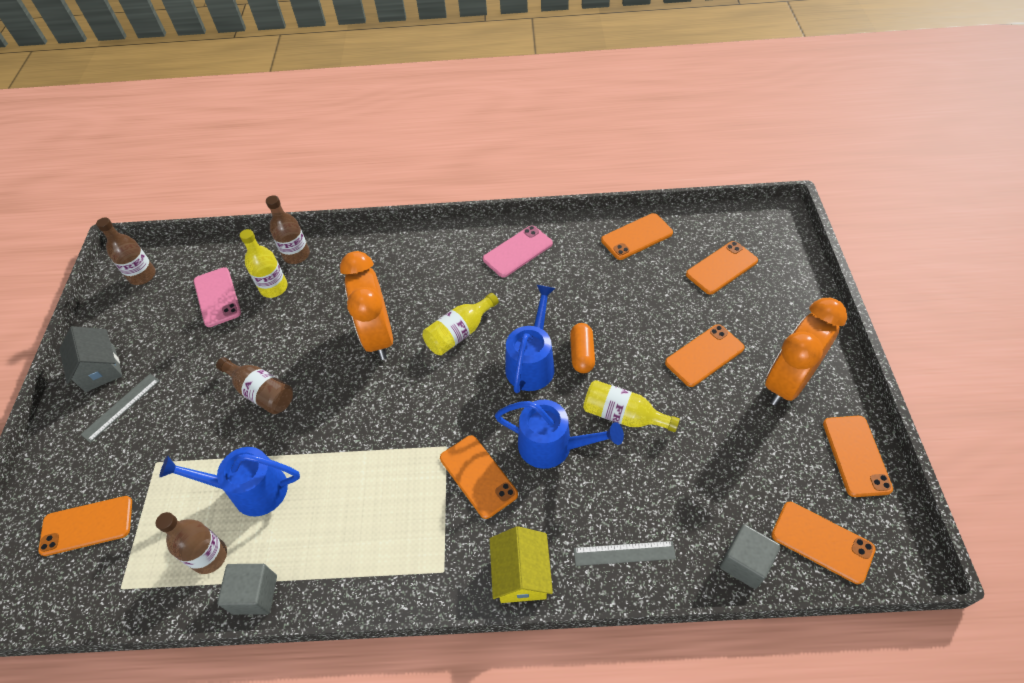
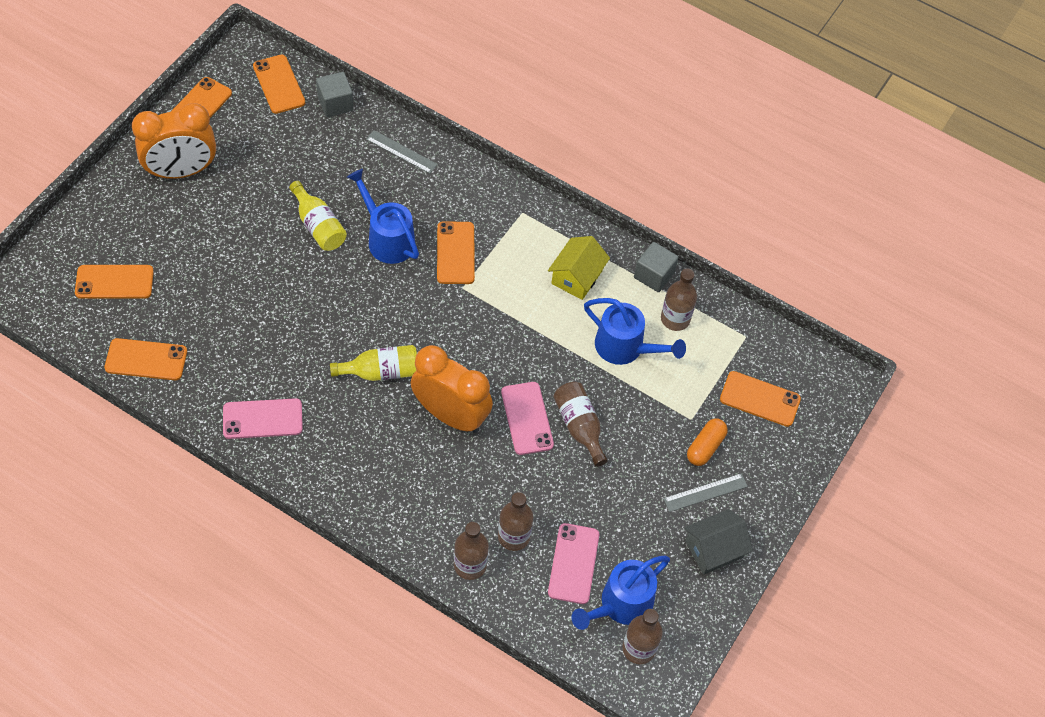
camera: 155 degrees left, 5 degrees up
(100, 369) = (714, 549): grey house -> grey house turned 60 degrees clockwise
(274, 288) = (514, 536): yellow bottle -> brown bottle
(312, 372) = (527, 418): none -> pink phone
(378, 336) = (450, 415): orange clock -> orange clock turned 75 degrees counterclockwise
(521, 574) = (474, 181): yellow house -> yellow house (577, 277)
(532, 362) = (346, 307): blue watering can -> blue watering can (620, 605)
(582, 354) = (302, 288): orange capsule -> orange capsule (705, 447)
(704, 355) = (214, 226): orange phone -> none

